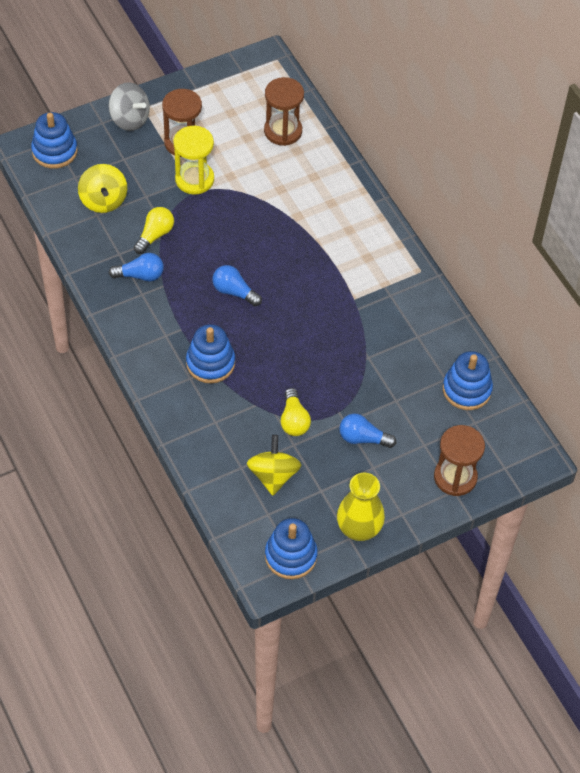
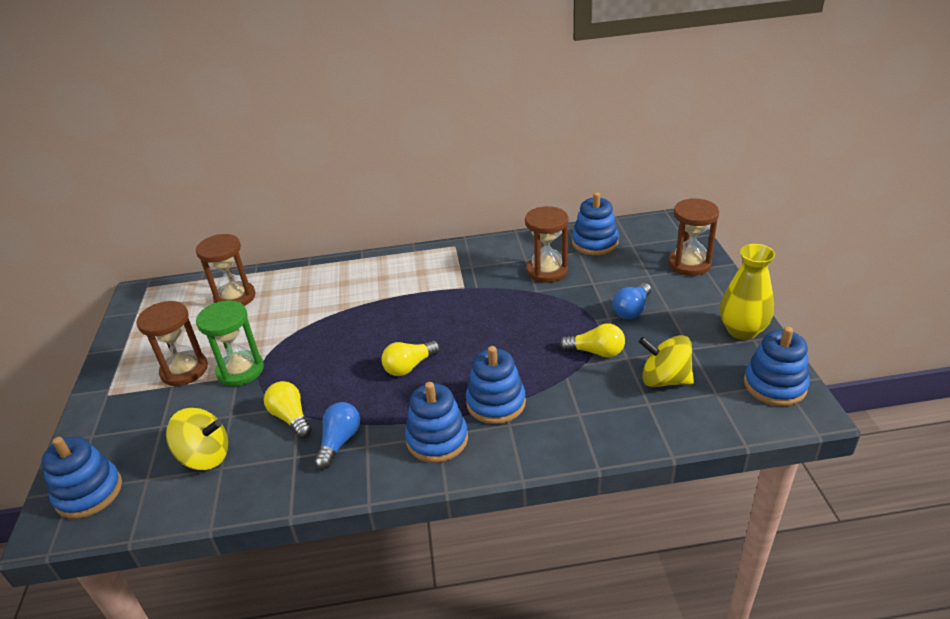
camera: 65 degrees left, 20 degrees down
(130, 119) = (111, 409): grey spinning top -> none
(161, 335) = (437, 439): none -> blue stacking toy
(194, 179) = (240, 370): yellow hourglass -> green hourglass
(234, 292) = (409, 366): blue light bulb -> yellow light bulb
(403, 359) = (547, 271): none -> brown hourglass

